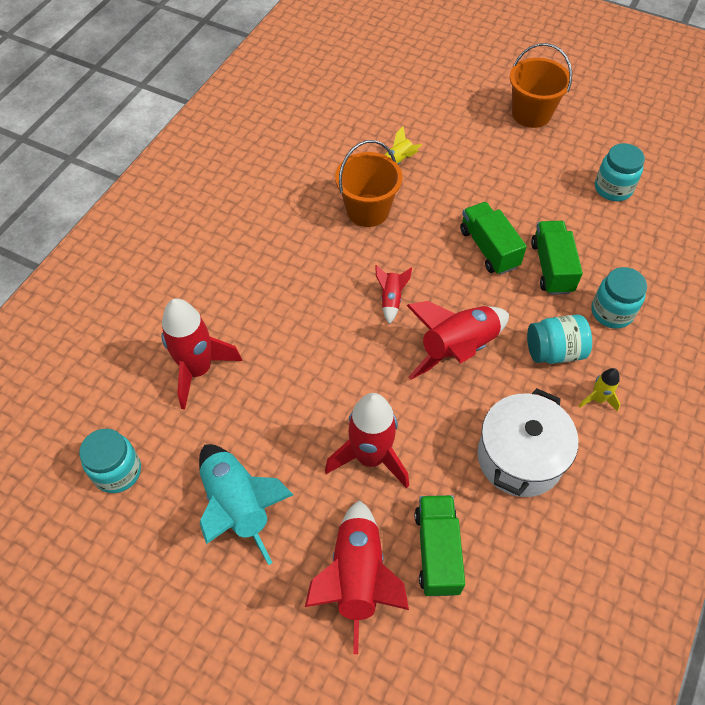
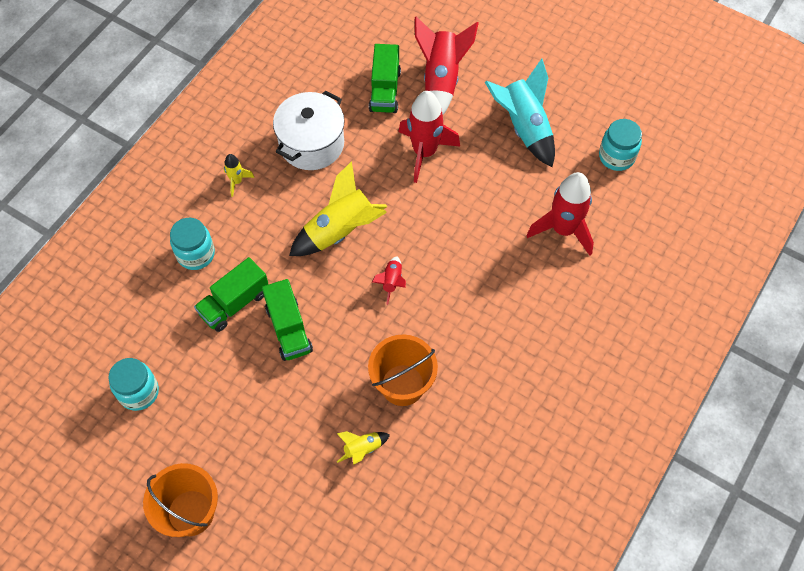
camera: 175 degrees left, 5 degrees up
(457, 349) = (340, 231): red rocket -> yellow rocket
(551, 267) = (234, 303): green truck -> green truck turned 45 degrees clockwise
(554, 351) = (259, 223): turquoise jar -> none

